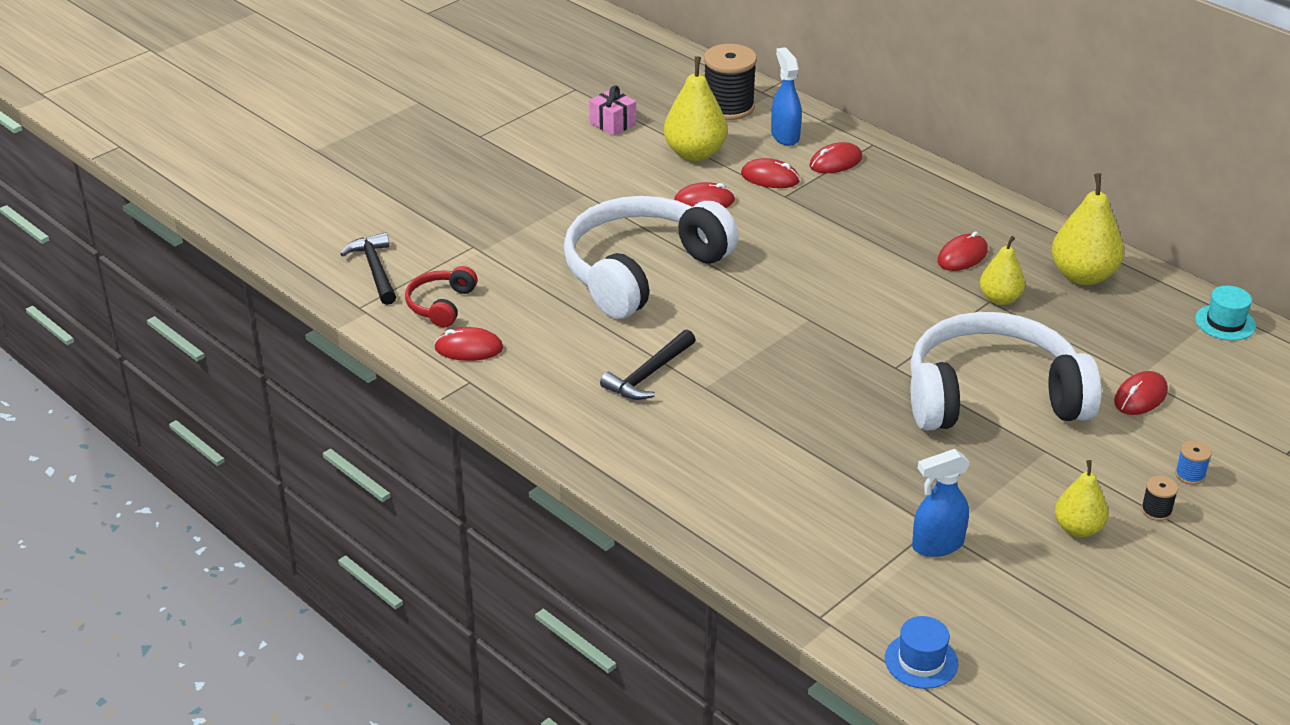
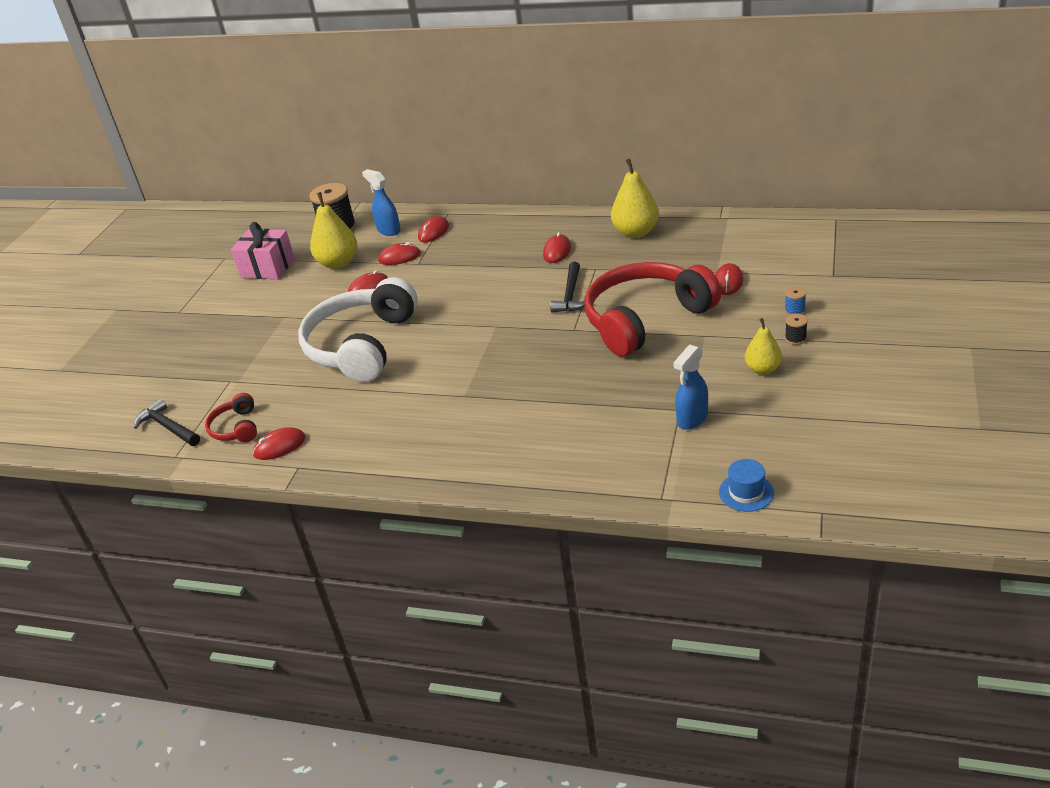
camera: 25 degrees left, 0 degrees up
(613, 123) = (267, 268): pink gift -> pink gift, size x1.66
(648, 374) = (420, 405): black hammer -> black hammer (570, 295)
(992, 396) = (645, 319): white headphones -> red headphones
(1000, 299) = (600, 265): yellow pear -> none
(1225, 322) = (736, 223): turquoise hat -> none

